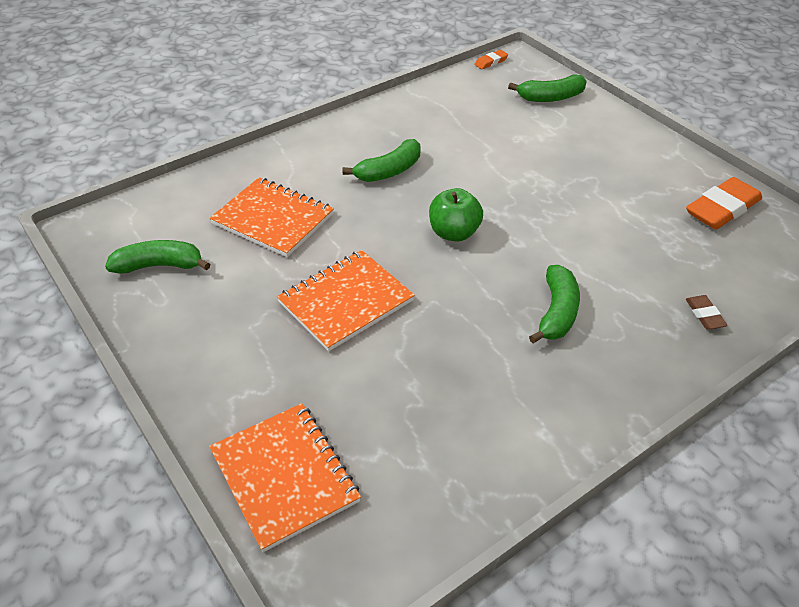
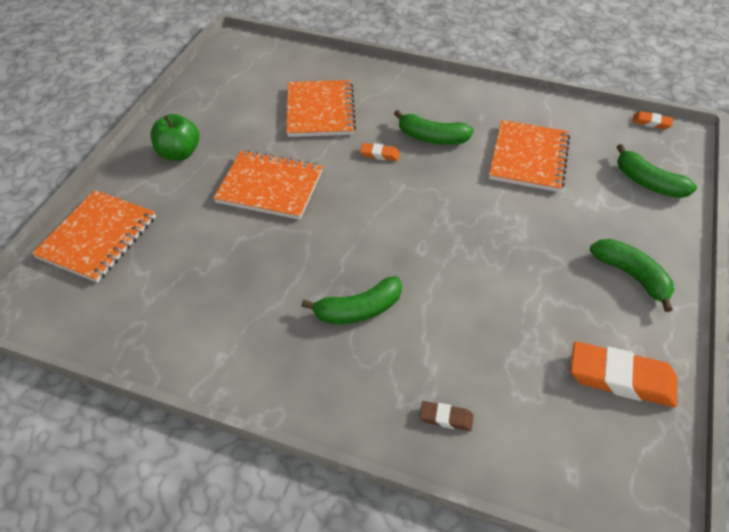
camera: 55 degrees right, 5 degrees up
(159, 266) = (231, 89): green banana -> green banana (631, 276)
(377, 210) = (379, 154): none -> orange eraser
(454, 233) = (395, 207): green apple -> green apple (179, 153)
(468, 135) = (528, 158): none -> orange notebook
(704, 315) = (446, 418): brown eraser -> brown eraser turned 60 degrees clockwise

